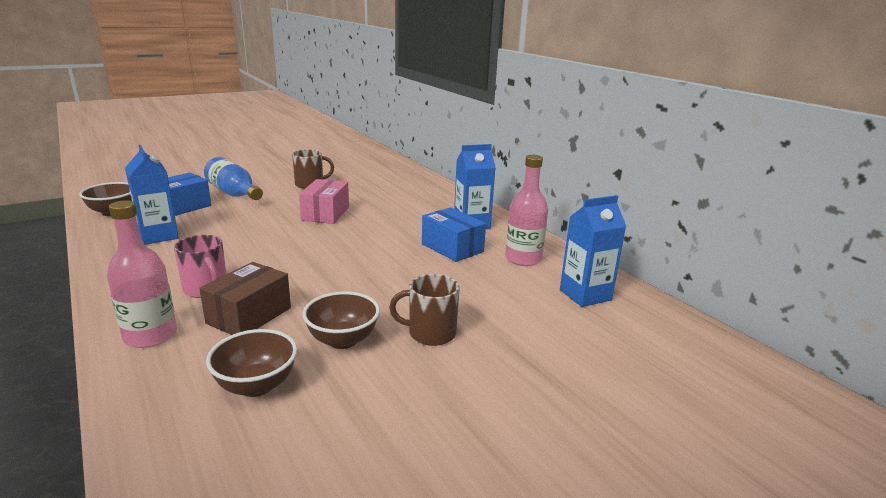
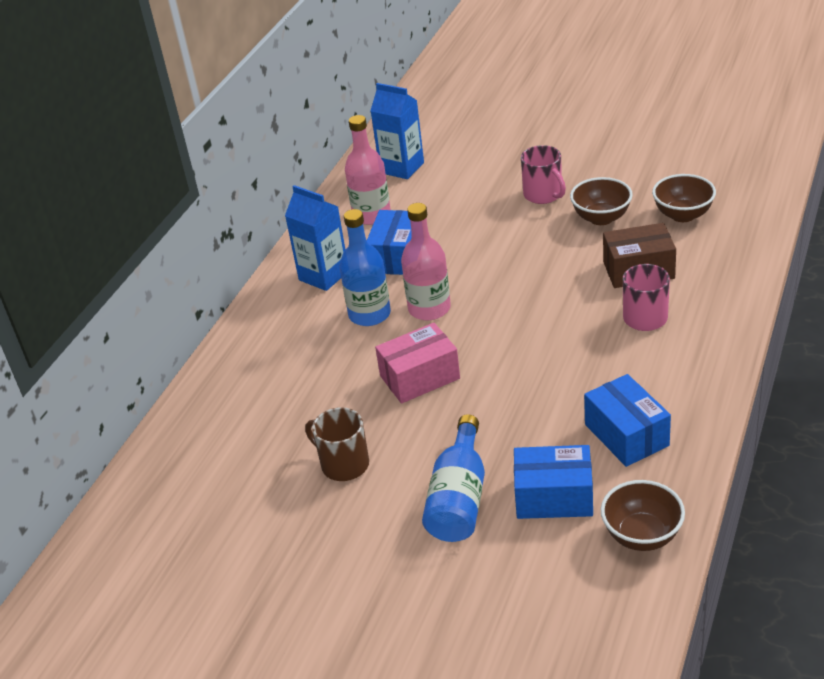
camera: 120 degrees left, 15 degrees up
(150, 335) = (719, 287): pink bottle -> pink bottle (429, 308)
(158, 236) = (626, 435): blue carton -> blue box
(406, 221) = (369, 314): none -> blue bottle
(430, 333) = (543, 195): brown mug -> pink mug

